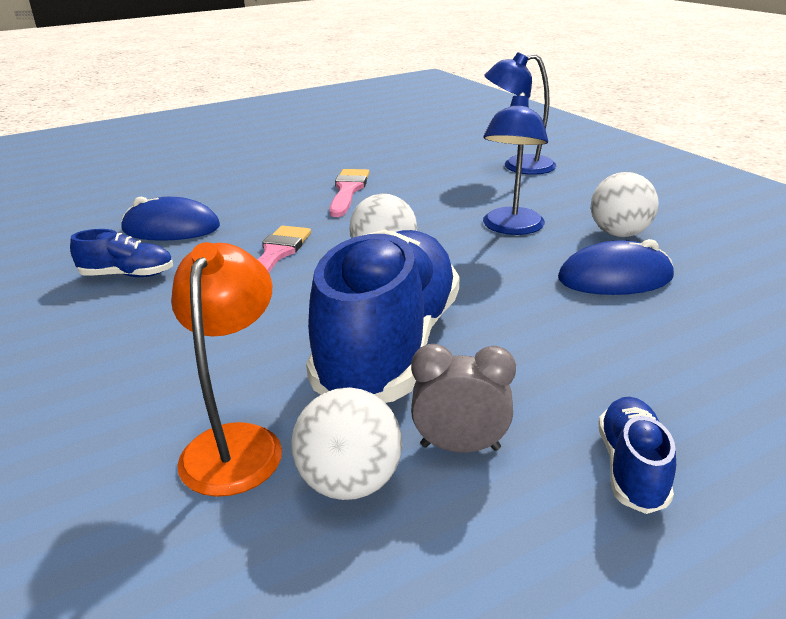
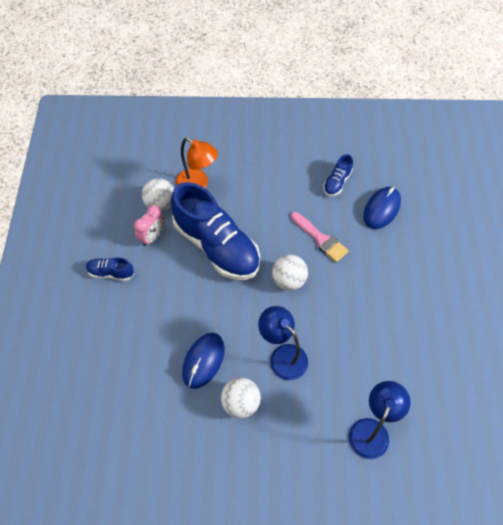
camera: 120 degrees right, 30 degrees up
(348, 190) = (388, 306): pink brush -> none
(460, 447) = (152, 237): grey clock -> pink clock
(631, 468) = (111, 273): blue shoe -> blue shoe turned 150 degrees clockwise

